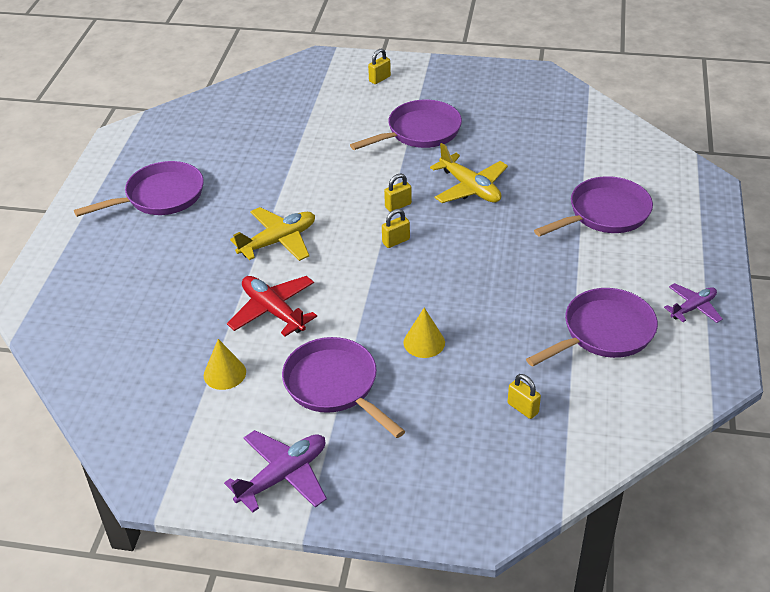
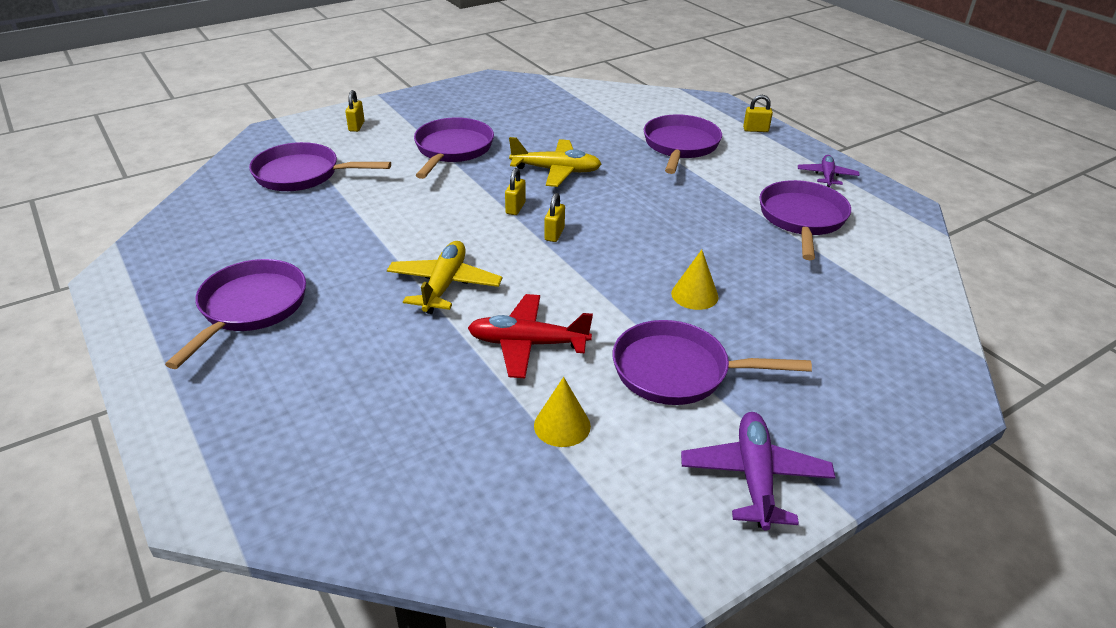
camera: 45 degrees left, 5 degrees down
(297, 107) = (302, 174): none -> purple pan
(523, 408) = (836, 299): yellow padlock -> yellow padlock (755, 130)

